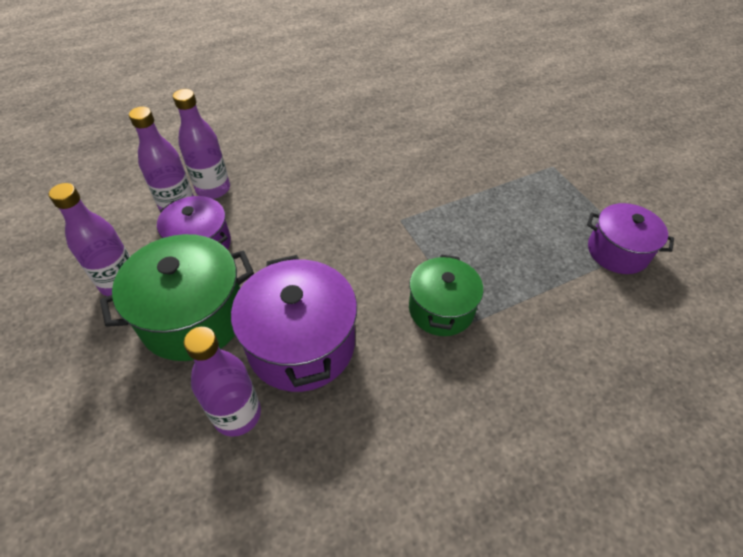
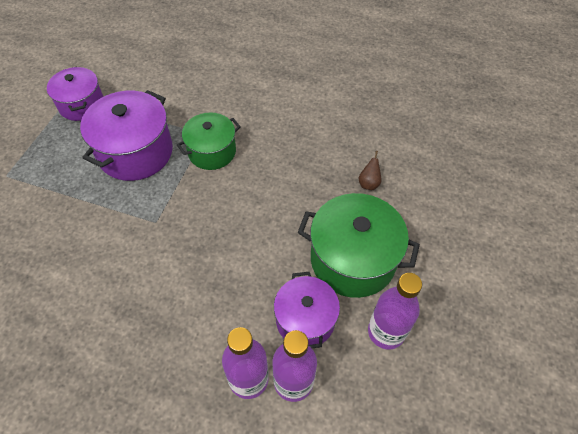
camera: 135 degrees left, 5 degrees up
(237, 414) = (369, 183): purple bottle -> brown pear
(301, 344) = (304, 192): purple pot -> purple pot (135, 152)

